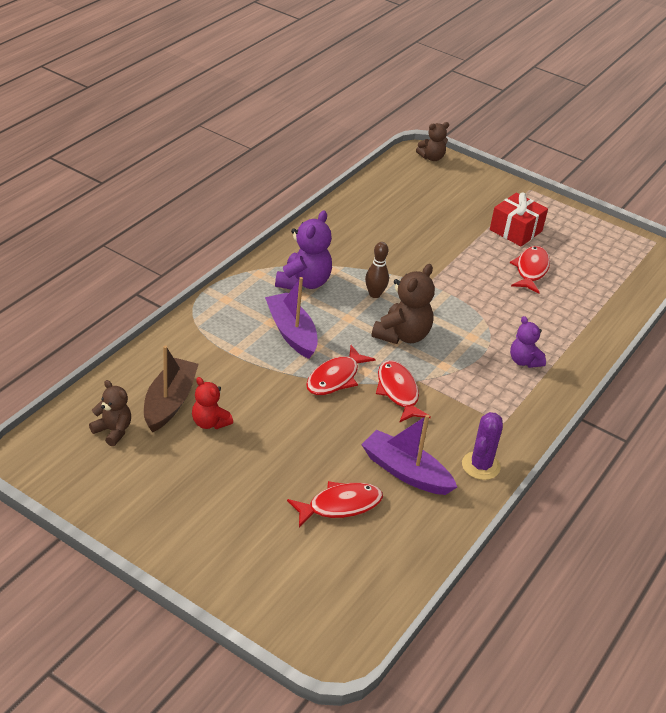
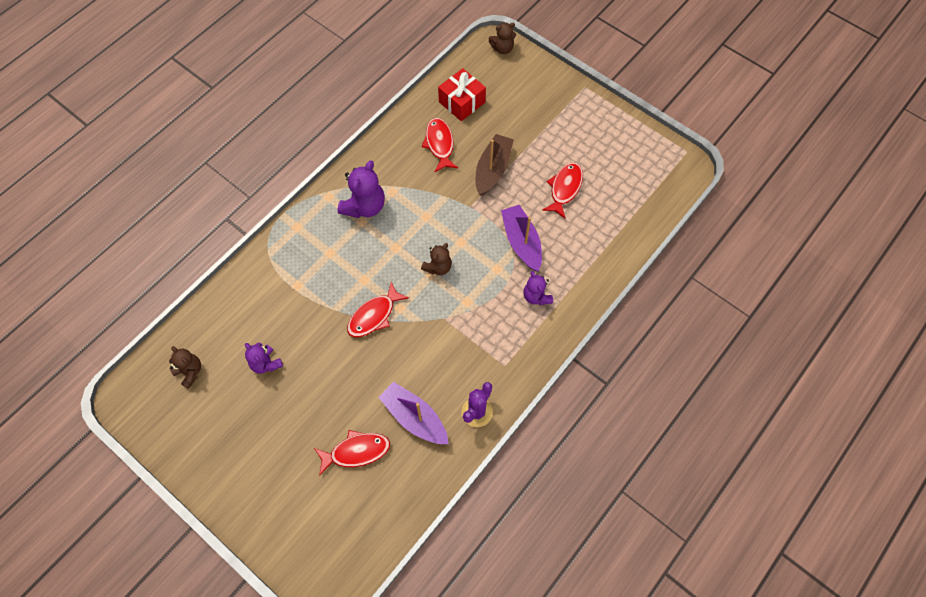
camera: 10 degrees right, 25 degrees up
(169, 402) = (237, 341): brown boat -> brown boat (492, 169)
(210, 422) = (266, 363): red teddy bear -> purple teddy bear
(291, 332) = (345, 264): purple boat -> purple boat (521, 242)
(374, 294) = (422, 219): brown bowling pin -> none
(398, 392) = (423, 331): red fish -> red fish (439, 144)
(402, 335) = (438, 267): brown teddy bear -> brown teddy bear, size x0.62
(515, 230) = (561, 140): red gift -> red gift (462, 102)

